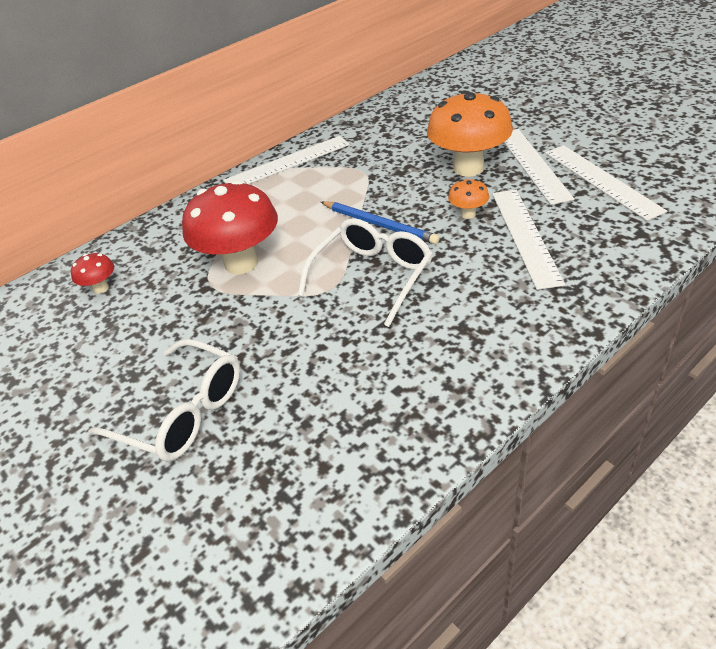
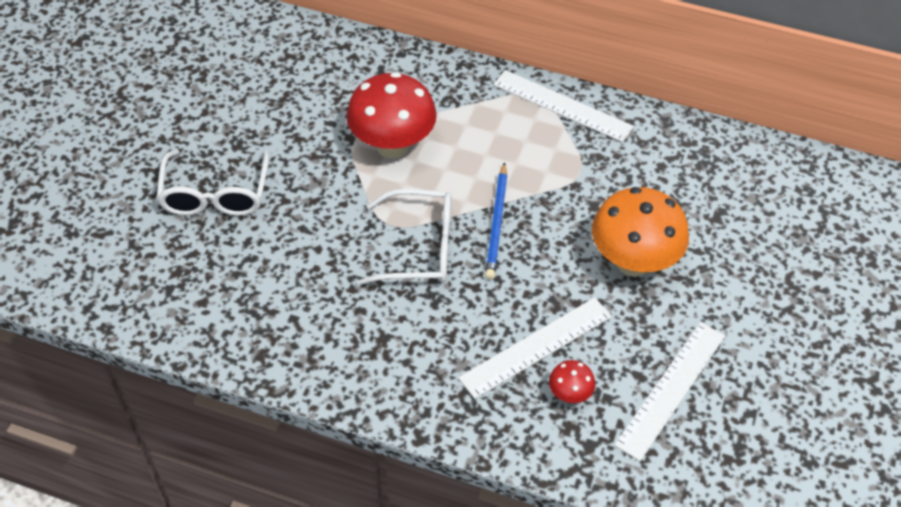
camera: 55 degrees right, 10 degrees up
(101, 288) = (318, 69): red mushroom -> red mushroom (569, 394)
(468, 214) = (549, 289): orange mushroom -> none
(533, 164) = (670, 318): white ruler -> none

